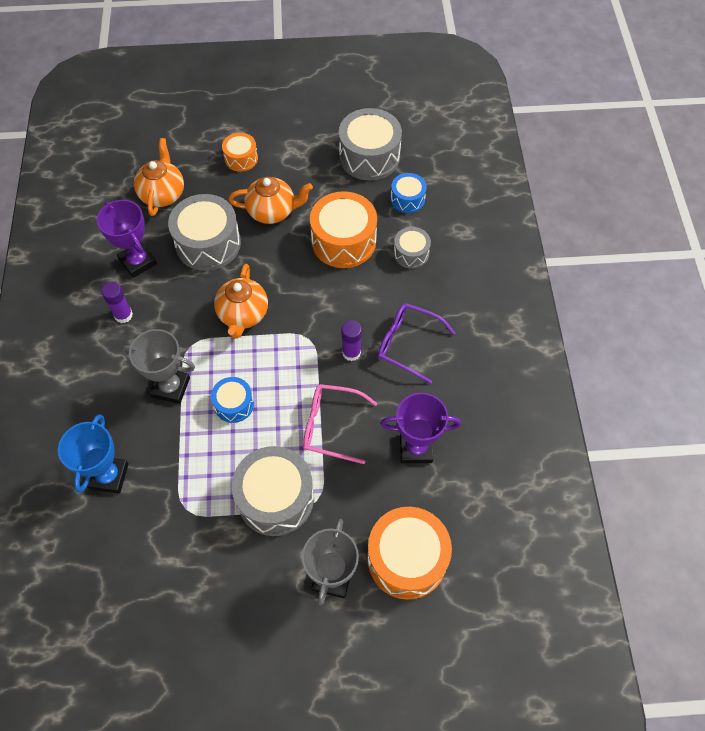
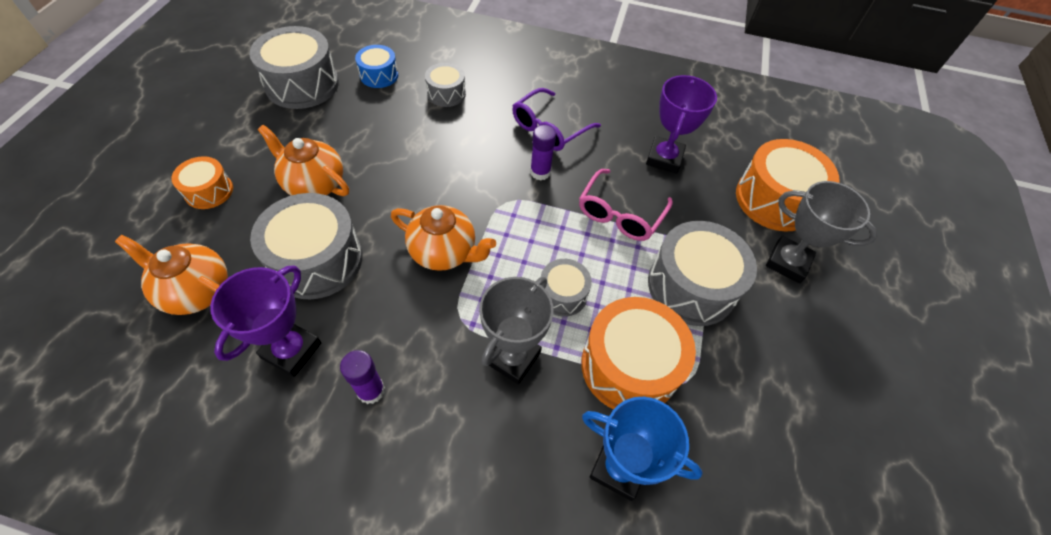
camera: 75 degrees left, 5 degrees down
(138, 262) = (291, 350): purple trophy -> purple trophy turned 45 degrees counterclockwise
(234, 404) = (562, 294): blue drum -> grey drum
(272, 211) = (314, 184): orange teapot -> orange teapot turned 75 degrees counterclockwise
(343, 241) = (398, 137): orange drum -> orange drum (629, 366)

